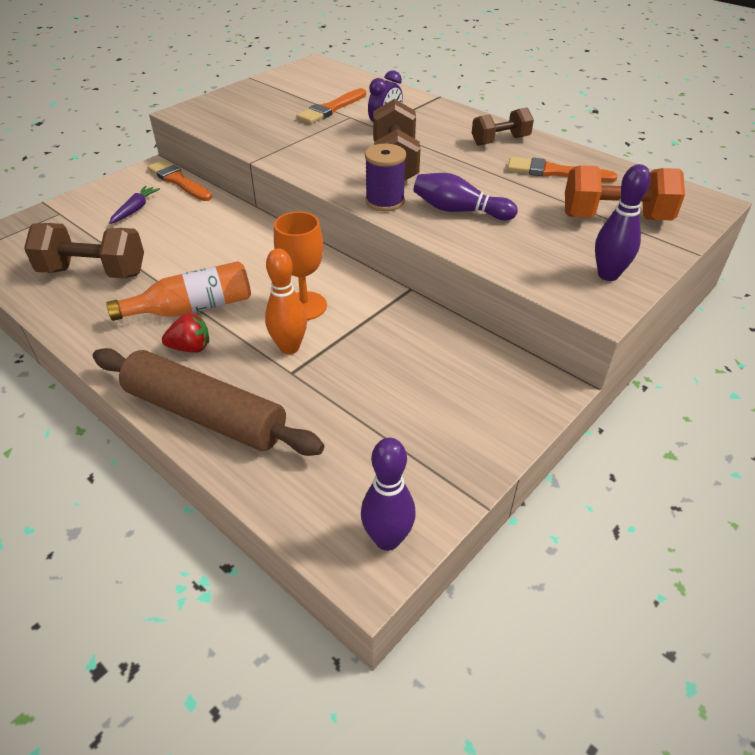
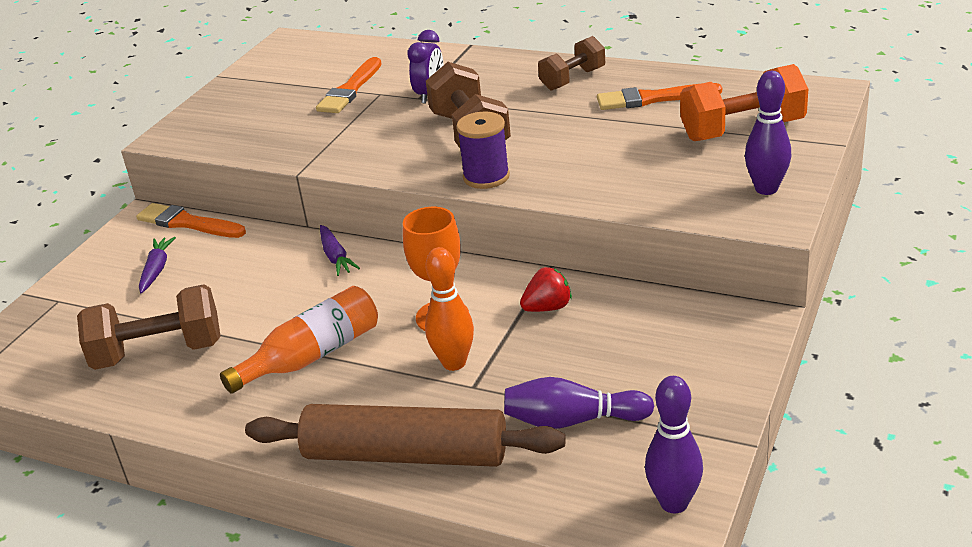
camera: 15 degrees left, 10 degrees down
(190, 348) = (340, 396): red strawberry -> red strawberry (547, 308)
(259, 235) = (336, 257): none -> purple carrot
(459, 210) = (574, 165): purple bowling pin -> purple bowling pin (572, 420)

